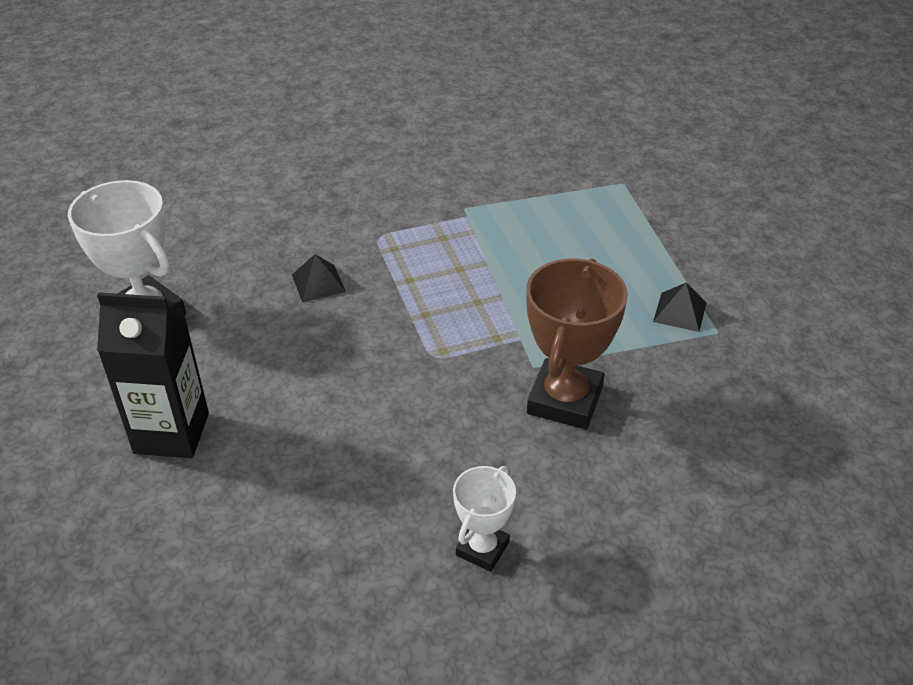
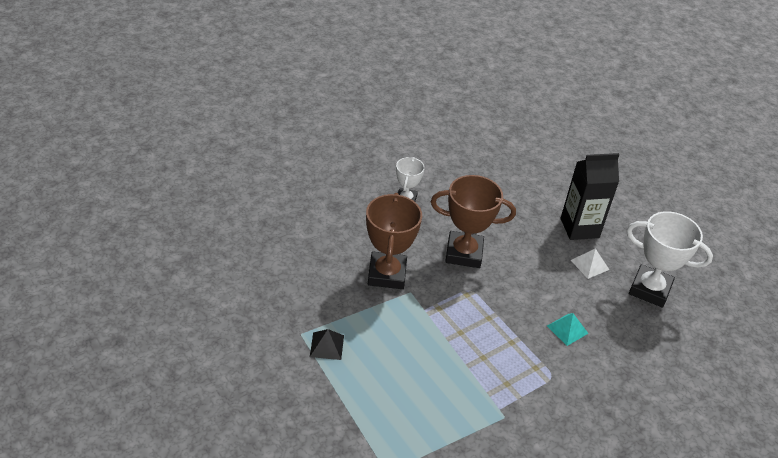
camera: 160 degrees right, 0 degrees up
(209, 366) = (589, 265): none -> white pyramid
(318, 283) = (567, 329): black pyramid -> turquoise pyramid
(415, 417) = (464, 253): none -> brown trophy

